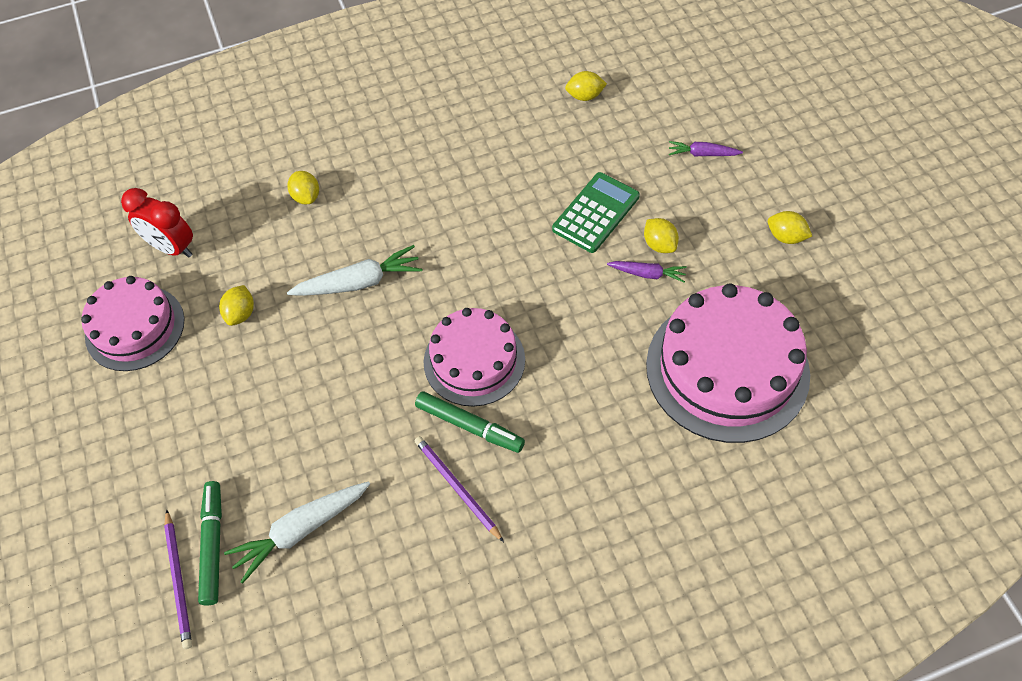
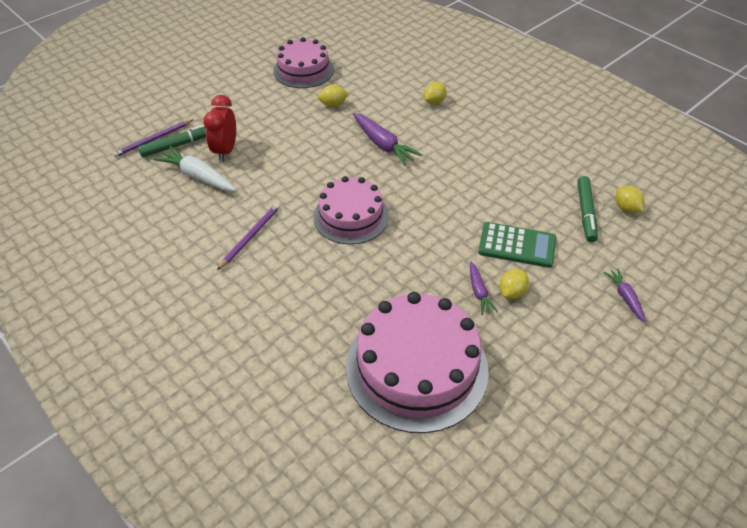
camera: 65 degrees right, 10 degrees down
(172, 248) = (364, 64): red clock -> red clock (225, 151)
(359, 282) = (383, 144): white carrot -> purple carrot
(469, 426) = (299, 229): green marker -> green marker (585, 213)
(786, 237) = (577, 379): yellow lemon -> none

